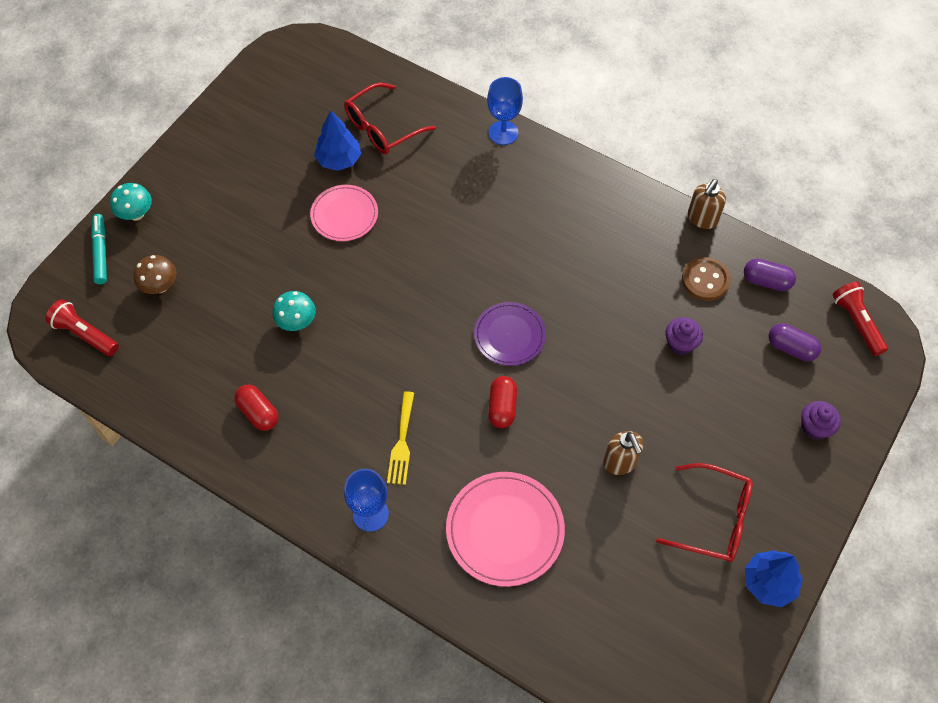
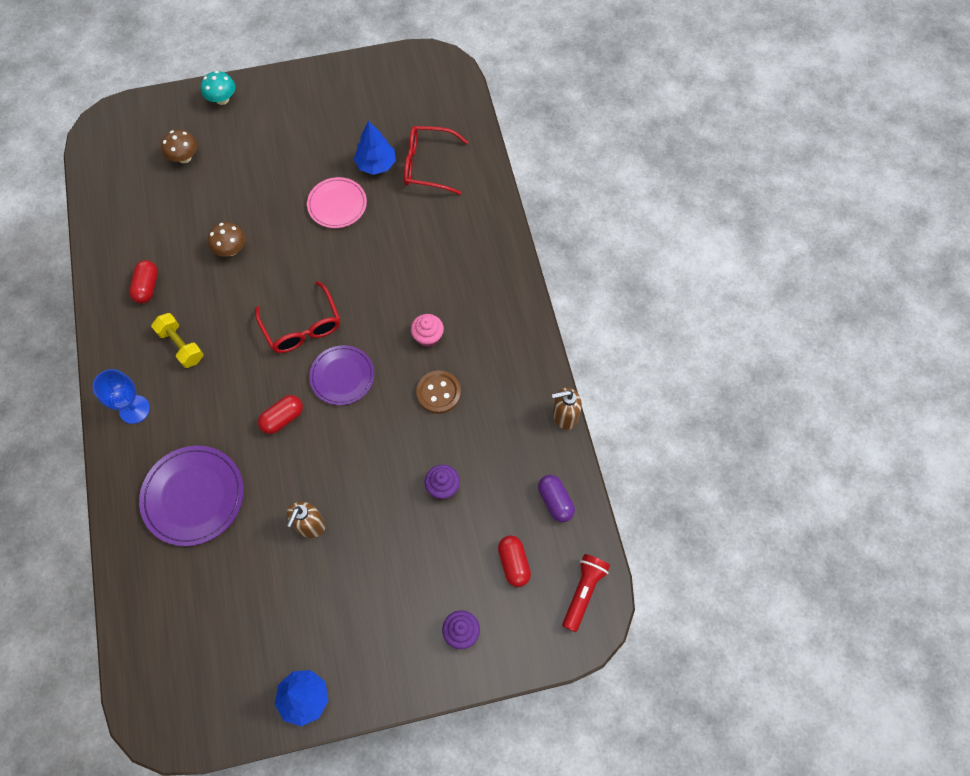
camera: 45 degrees right, 5 degrees up
(85, 334) = (114, 152): red flashlight -> none
(101, 252) = (177, 107): turquoise marker -> none
(296, 322) = (231, 249): turquoise mushroom -> brown mushroom
(348, 430) = (181, 345): none -> yellow dumbbell
(402, 442) = (201, 383): yellow fork -> none
(503, 133) = (502, 235): blue goblet -> none
(505, 530) = (193, 496): pink plate -> purple plate
(538, 250) = (428, 336): none -> pink cupcake
(705, 280) = (513, 460): brown button -> brown button (438, 393)
(713, 519) = (321, 621): red glasses -> red glasses (302, 326)
(791, 348) = (513, 563): purple capsule -> red capsule

